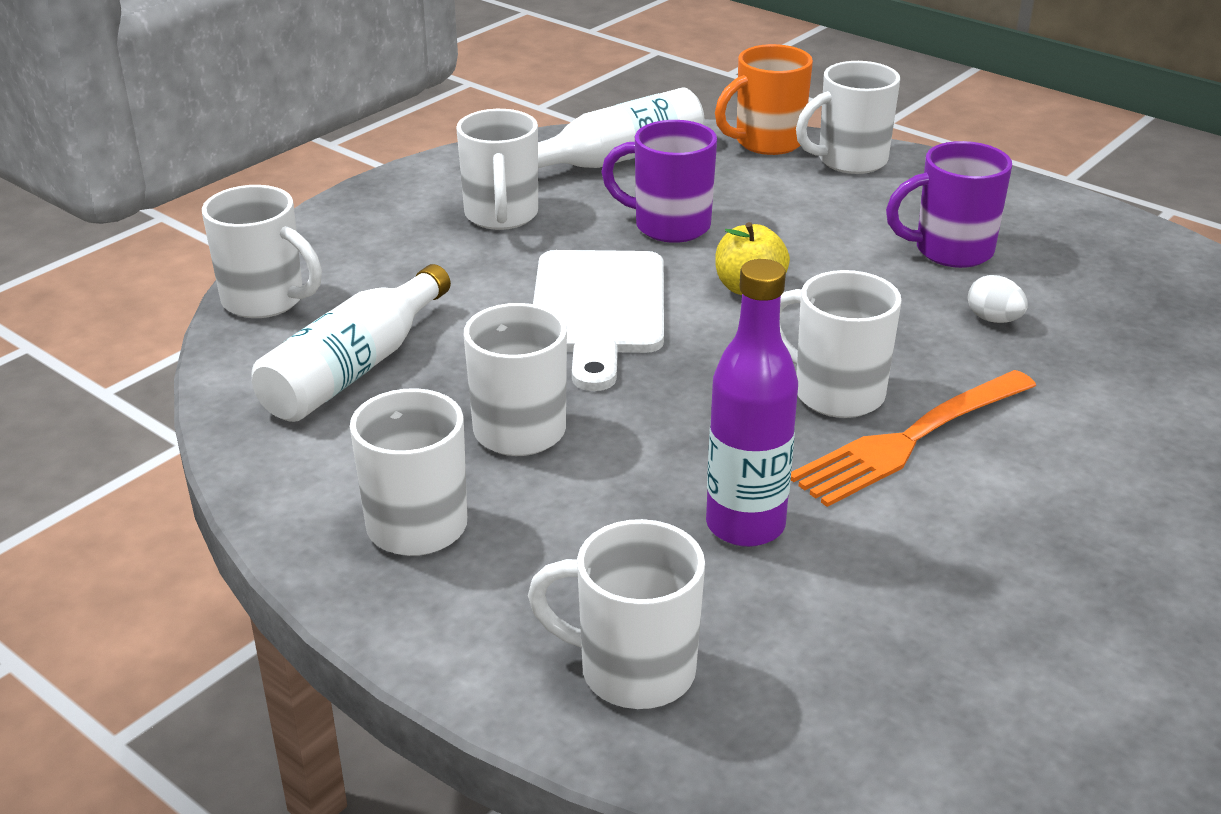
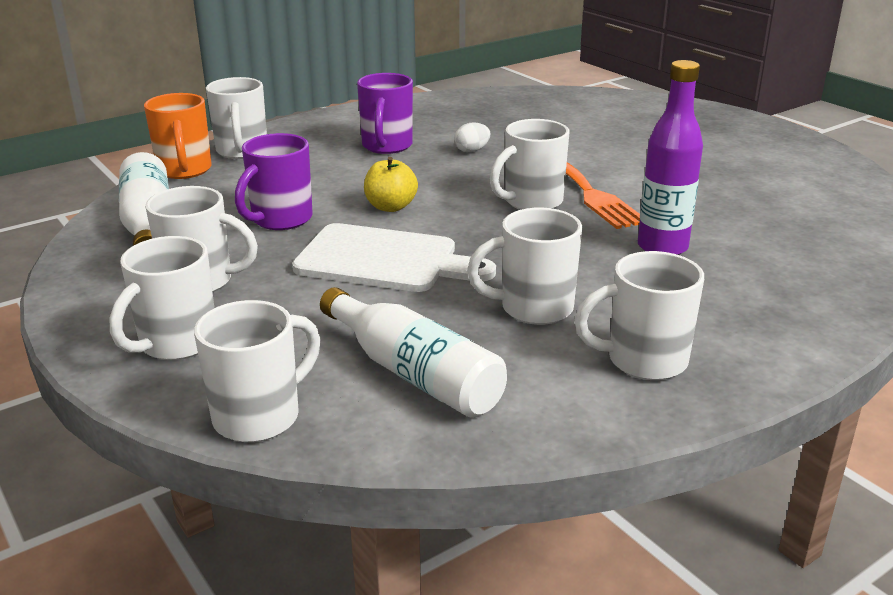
camera: 75 degrees left, 5 degrees down
(632, 670) = (799, 299): white mug -> white mug (176, 344)

